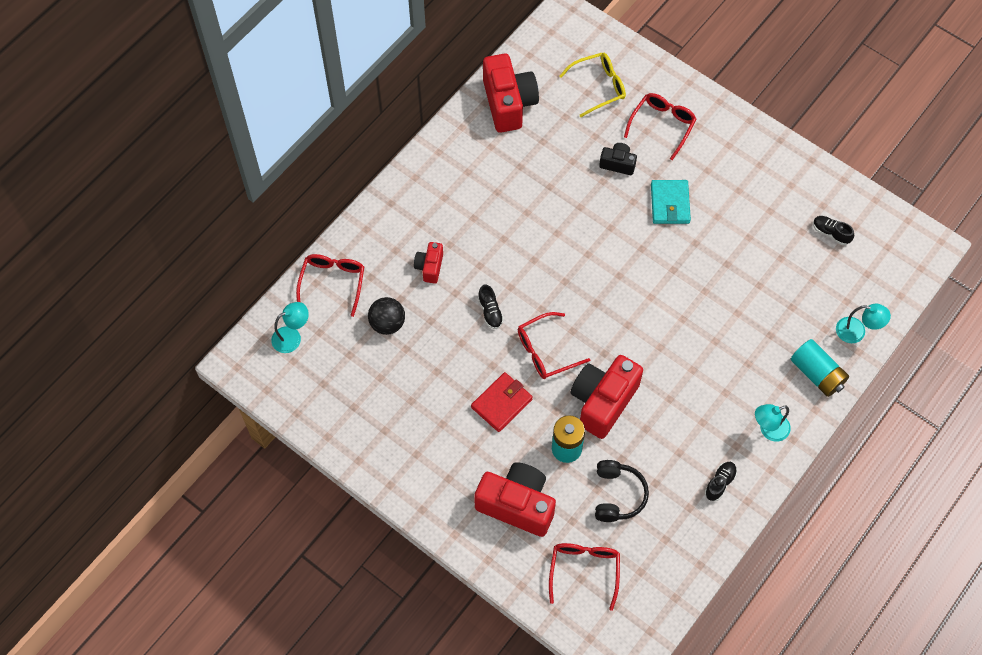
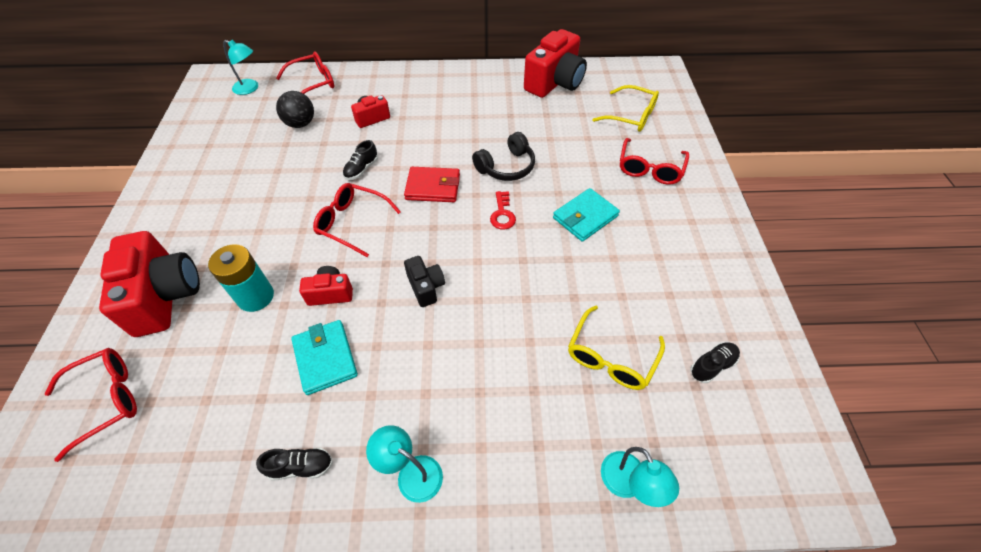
camera: 50 degrees right, 10 degrees down
(501, 403) = (274, 224): red wallet -> red wallet (433, 187)
(603, 401) = (330, 293): red camera -> red camera, size x0.51
(617, 495) = (224, 372): black headphones -> black headphones (506, 167)
(618, 164) = (580, 164): black camera -> black camera (426, 287)
(622, 251) = (502, 214): none -> red key
(655, 432) = (325, 358): none -> turquoise wallet
(662, 125) = (650, 169): red glasses -> red glasses turned 120 degrees clockwise
(783, 279) = (611, 357): none -> yellow glasses
(817, 374) = (531, 477): turquoise battery -> none
(831, 233) = (712, 366): black shoe -> black shoe turned 60 degrees clockwise

